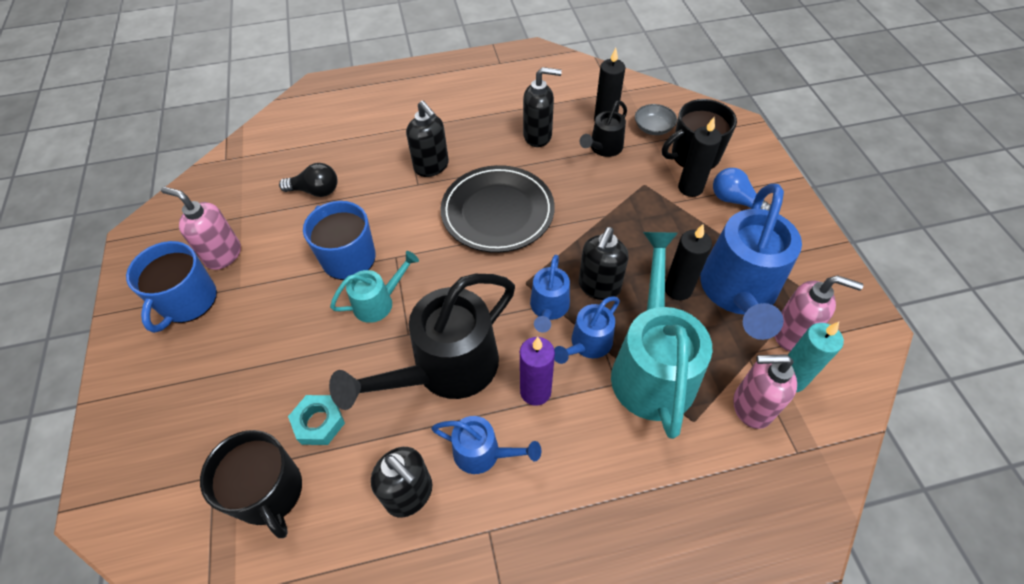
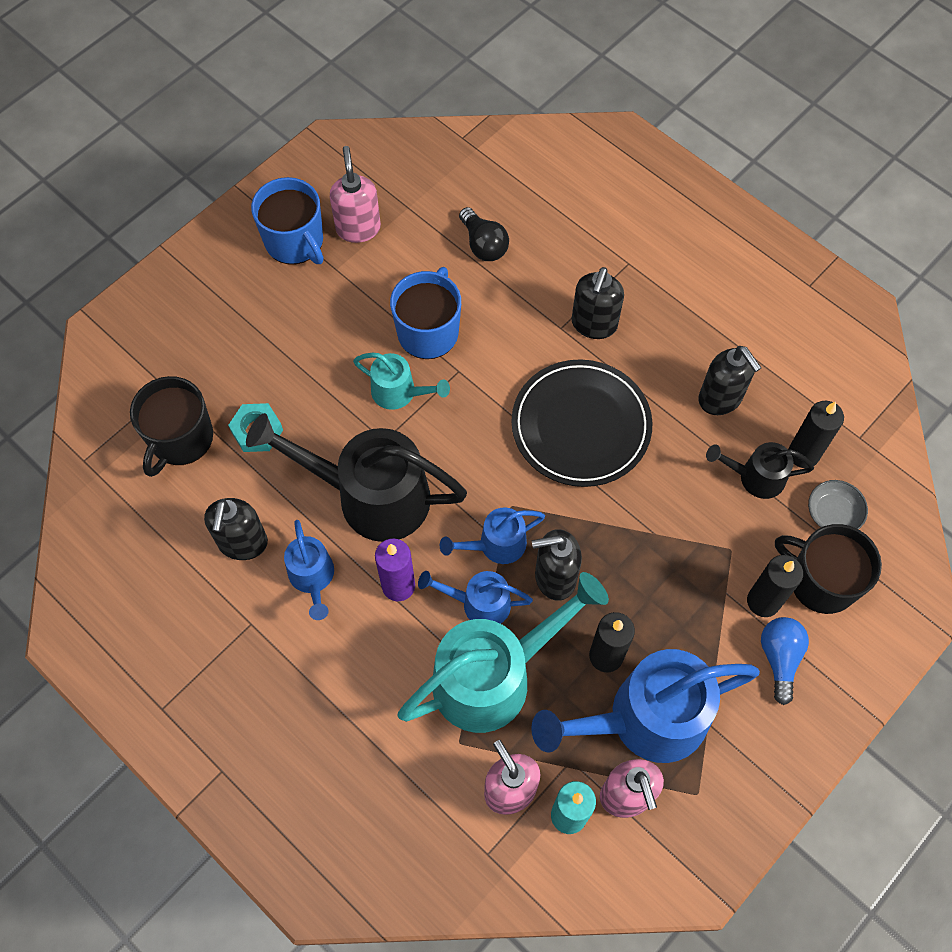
camera: 55 degrees right, 10 degrees up
(188, 301) = (295, 241): blue mug -> blue mug turned 105 degrees counterclockwise

